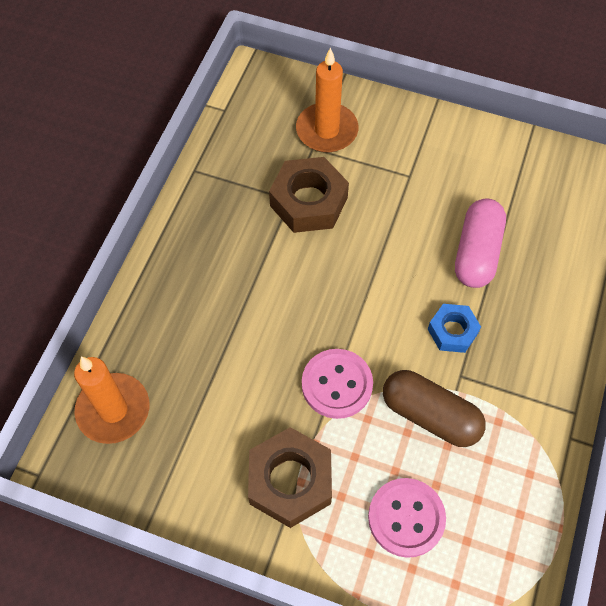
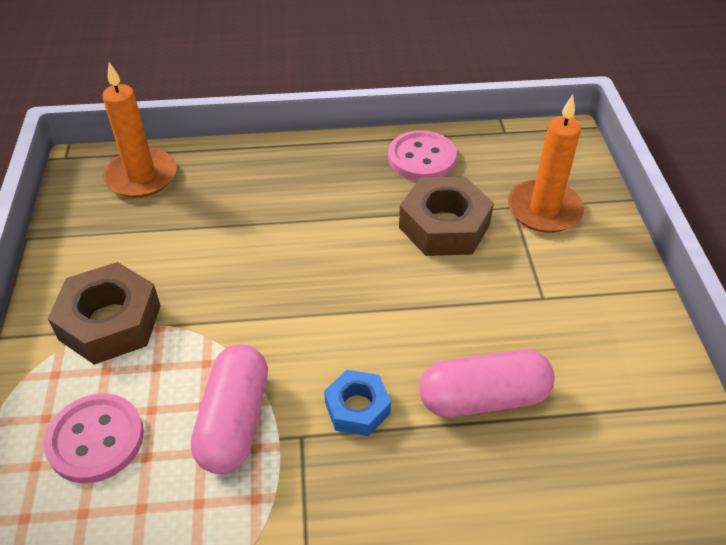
camera: 65 degrees right, 15 degrees down
(337, 384) = (236, 322): pink button -> pink button (422, 158)
(430, 415) = (234, 421): brown capsule -> pink capsule

